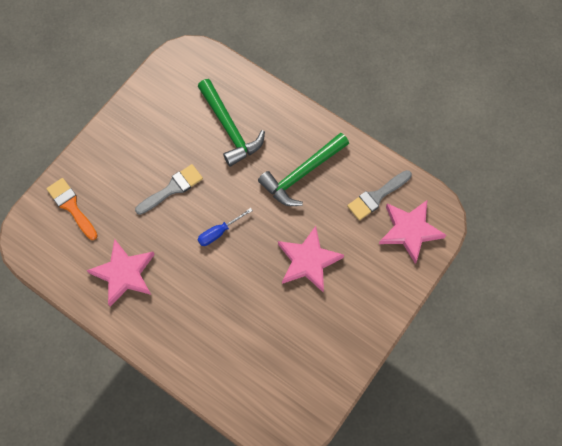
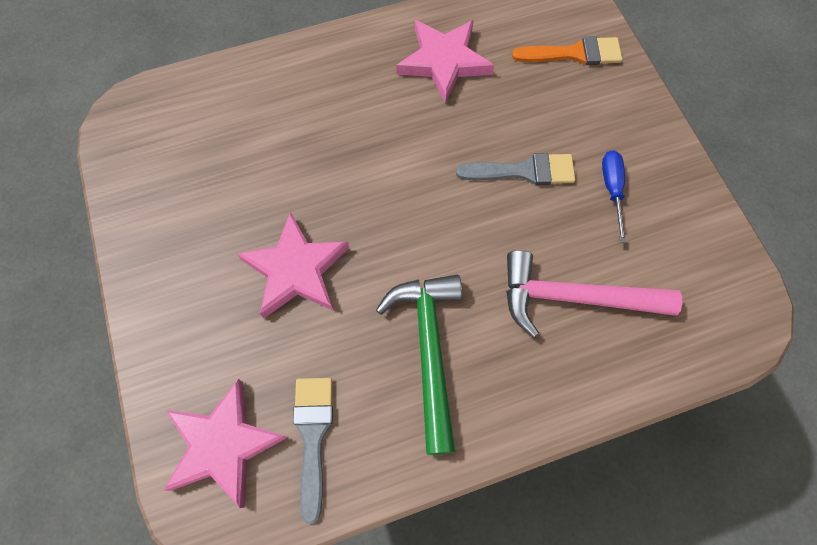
camera: 125 degrees right, 0 degrees up
(172, 188) = (523, 171): grey brush -> grey brush turned 90 degrees counterclockwise
(219, 232) = (420, 189): blue screwdriver -> blue screwdriver (612, 190)
(229, 128) = (574, 298): green hammer -> pink hammer

